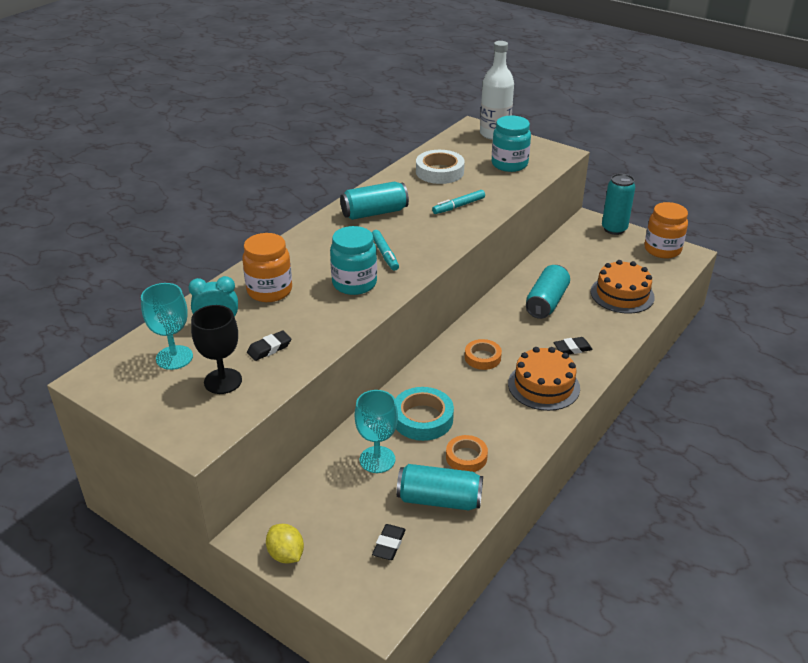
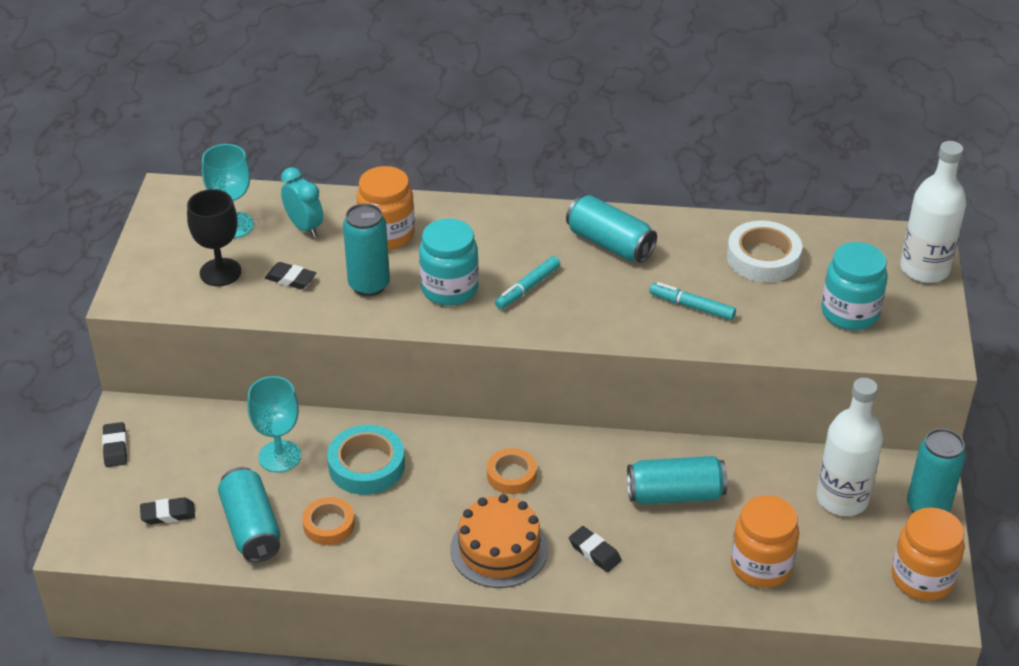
camera: 60 degrees right, 5 degrees up
(286, 555) = (115, 447): yellow lemon -> black eraser
(315, 315) = (369, 285): none -> turquoise can
(590, 251) = (842, 499): none -> white bottle
(622, 294) = (761, 566): orange cake -> orange jar

